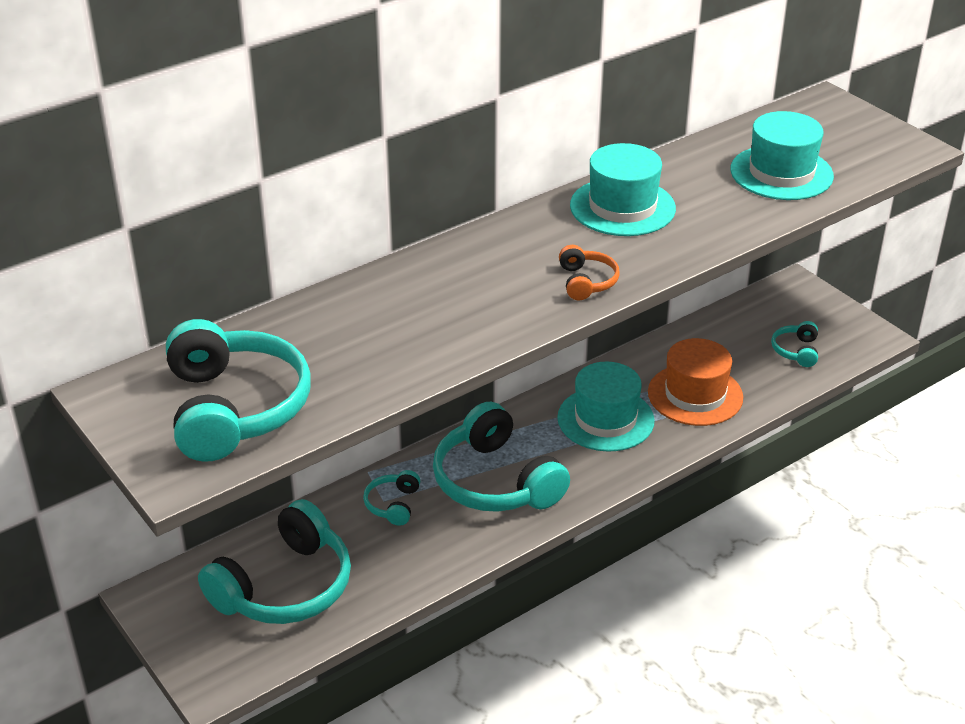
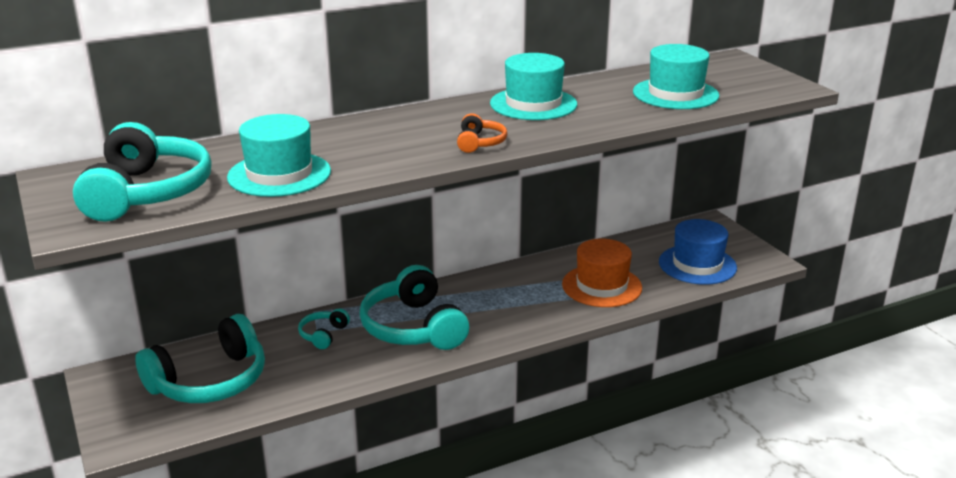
camera: 10 degrees right, 10 degrees down
(605, 419) = (521, 295): turquoise hat -> turquoise hat (279, 174)
(796, 351) = (697, 265): turquoise headphones -> blue hat

